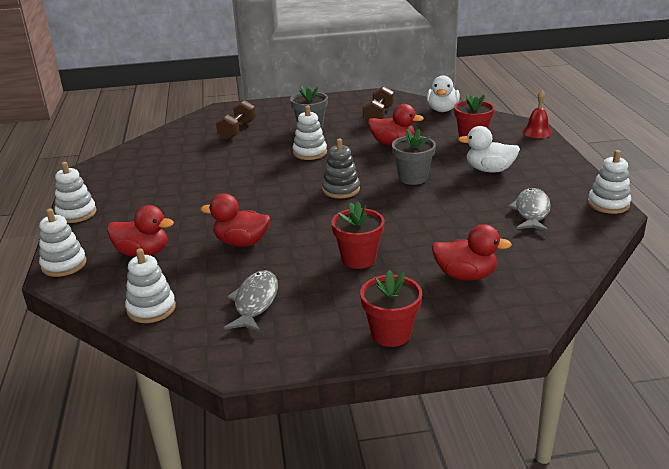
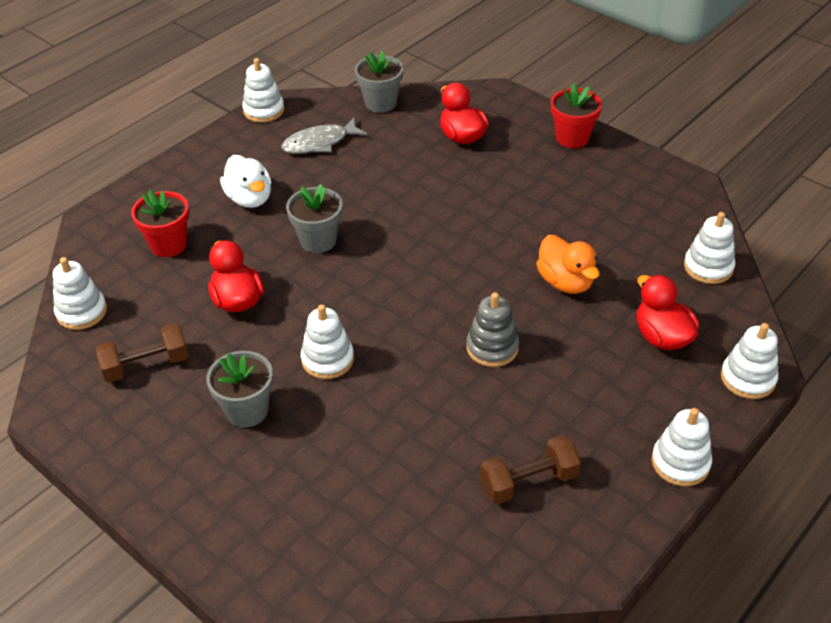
camera: 130 degrees left, 15 degrees up
(237, 130) = (322, 491): brown dumbbell -> brown dumbbell (528, 482)
(241, 242) = (565, 282): red duck -> orange duck
(255, 302) = (626, 217): grey fish -> none
(341, 189) = (395, 277): grey stacking toy -> grey stacking toy (492, 348)
(358, 259) = (504, 198): red flower pot -> none
(442, 110) = (82, 312): white duck -> white stacking toy
(537, 132) = (111, 204): red bell -> none
(567, 257) = (380, 103): none -> grey flower pot

